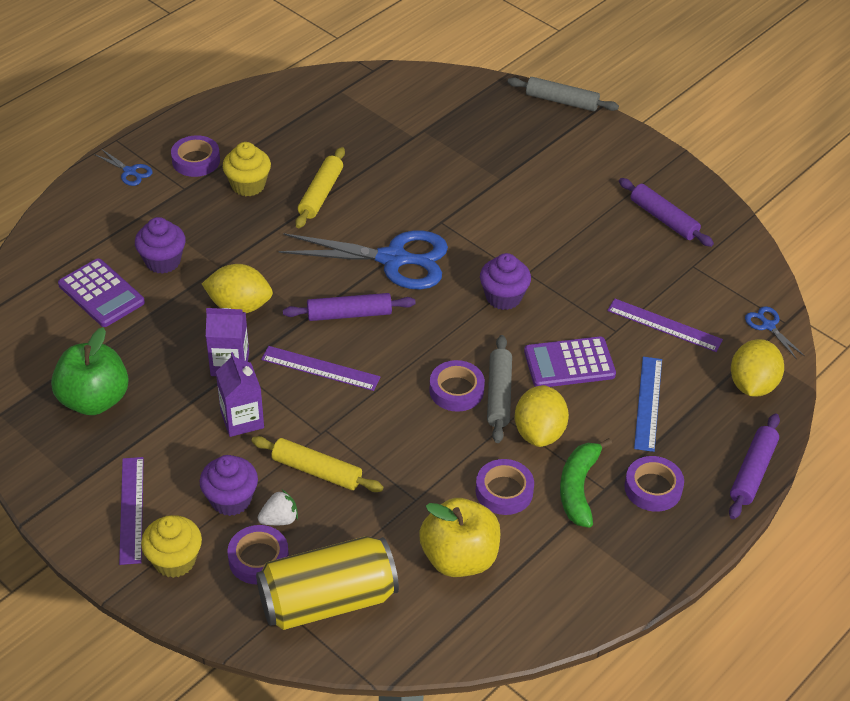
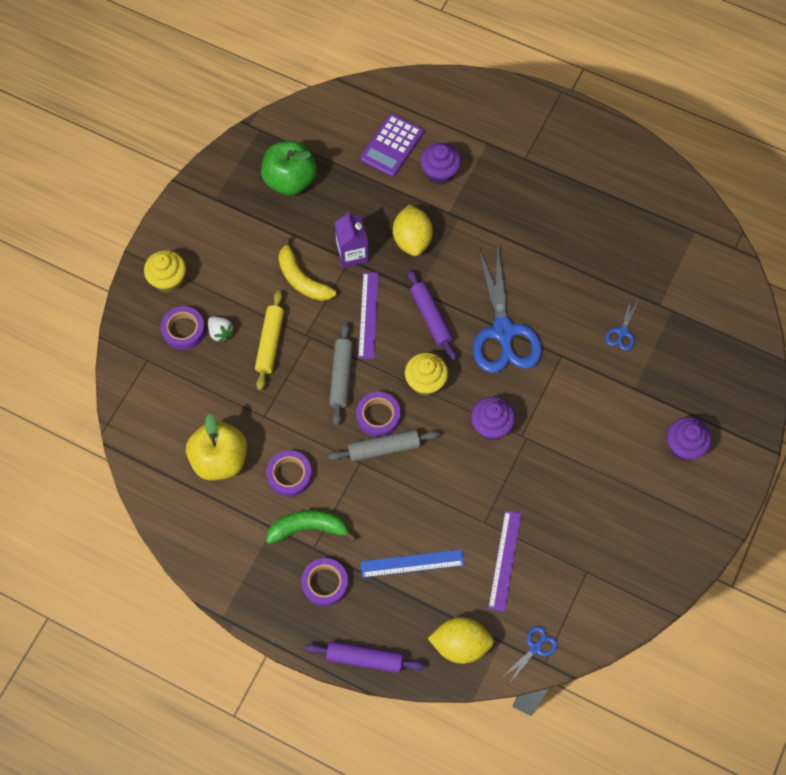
camera: 75 degrees right, 20 degrees up
(130, 172) = (528, 115): blue scissors -> blue scissors (622, 332)
(132, 509) = (202, 239): purple ruler -> none
(196, 160) = (560, 155): purple tape -> none
(231, 500) = (228, 296): purple cupcake -> purple cupcake (683, 446)
(242, 419) = (302, 279): purple carton -> yellow banana
(248, 185) = (547, 201): yellow cupcake -> yellow cupcake (425, 382)
(321, 194) = (558, 256): yellow rolling pin -> none
(328, 600) = (161, 384): yellow can -> none
(539, 432) = (355, 487): yellow lemon -> none
(561, 101) = (764, 414): grey rolling pin -> grey rolling pin (341, 376)
(569, 363) = (434, 493): purple calculator -> none
(663, 219) = (638, 535): purple rolling pin -> none

